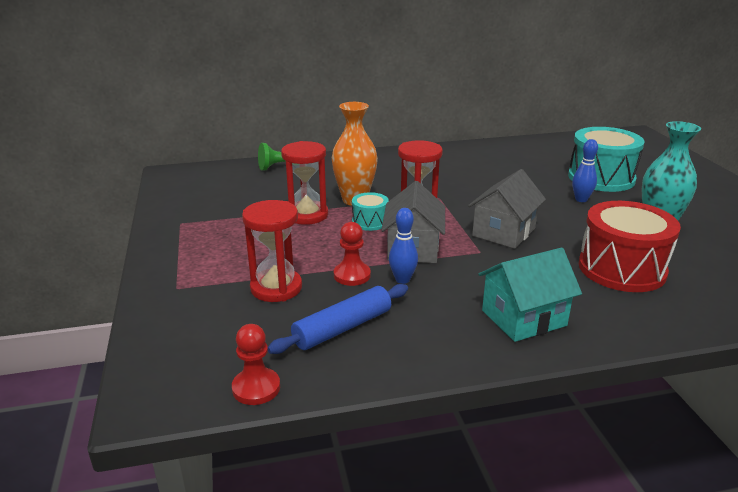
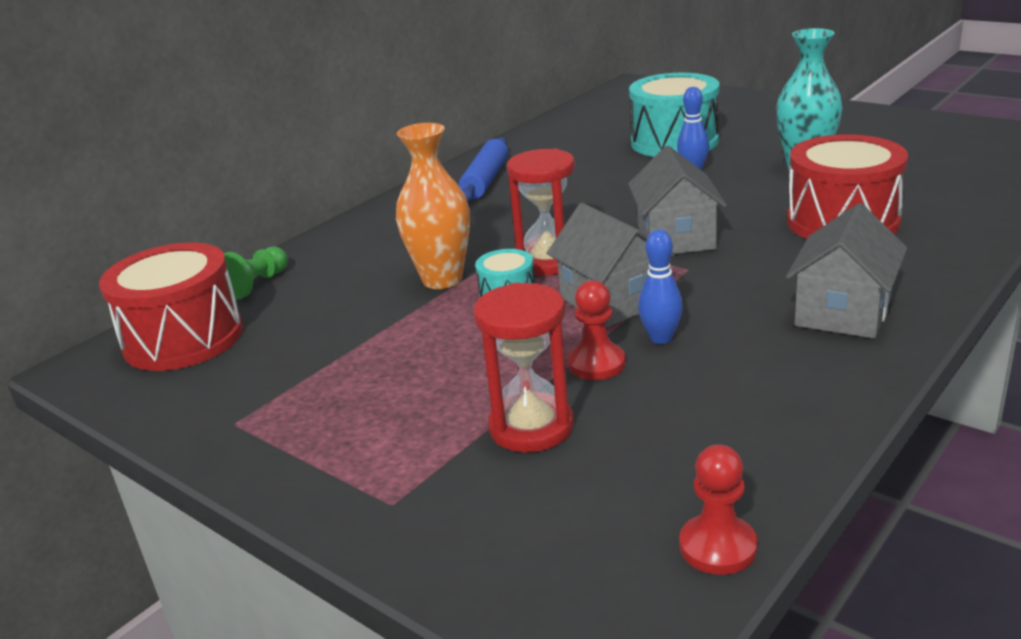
camera: 35 degrees left, 0 degrees up
(219, 178) = (183, 338): none -> red drum
(307, 215) = (410, 325): red hourglass -> none
(342, 328) = (691, 424): blue rolling pin -> blue rolling pin (485, 180)
(523, 318) = (843, 312): turquoise house -> grey house

